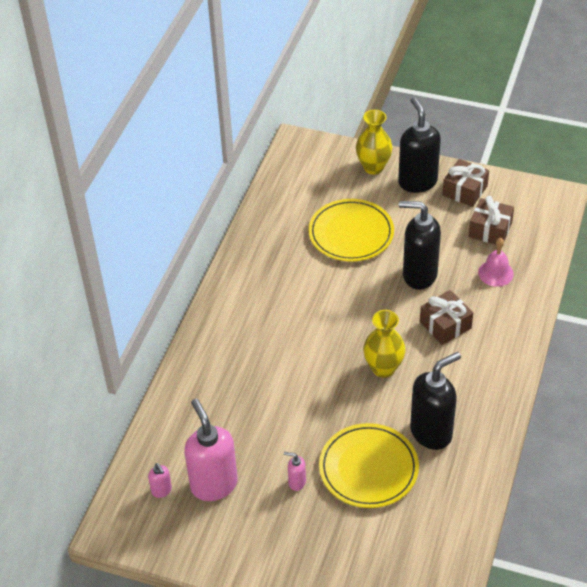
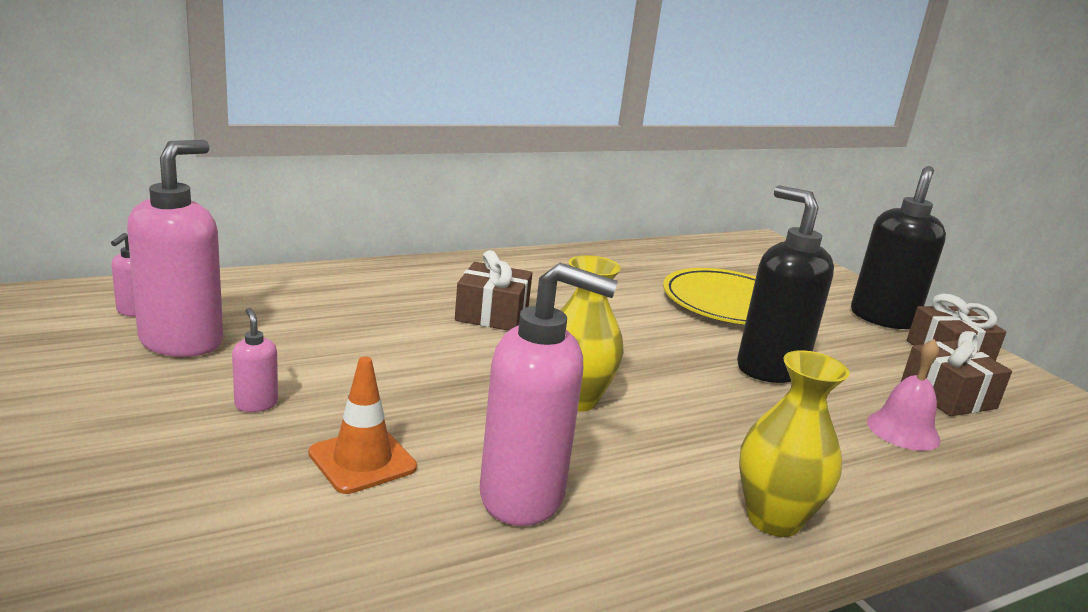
camera: 40 degrees right, 25 degrees down
(368, 468) = (362, 460): yellow plate -> orange traffic cone
(373, 167) = (835, 286): yellow vase -> yellow vase (773, 519)
(431, 432) = (524, 497): black soap dispenser -> pink soap dispenser
(445, 325) = (738, 423): brown gift -> brown gift (492, 314)

